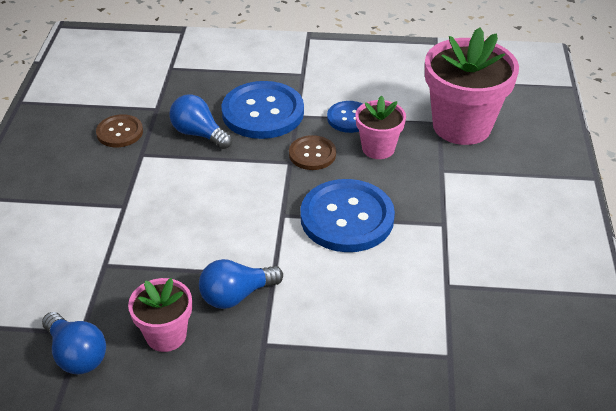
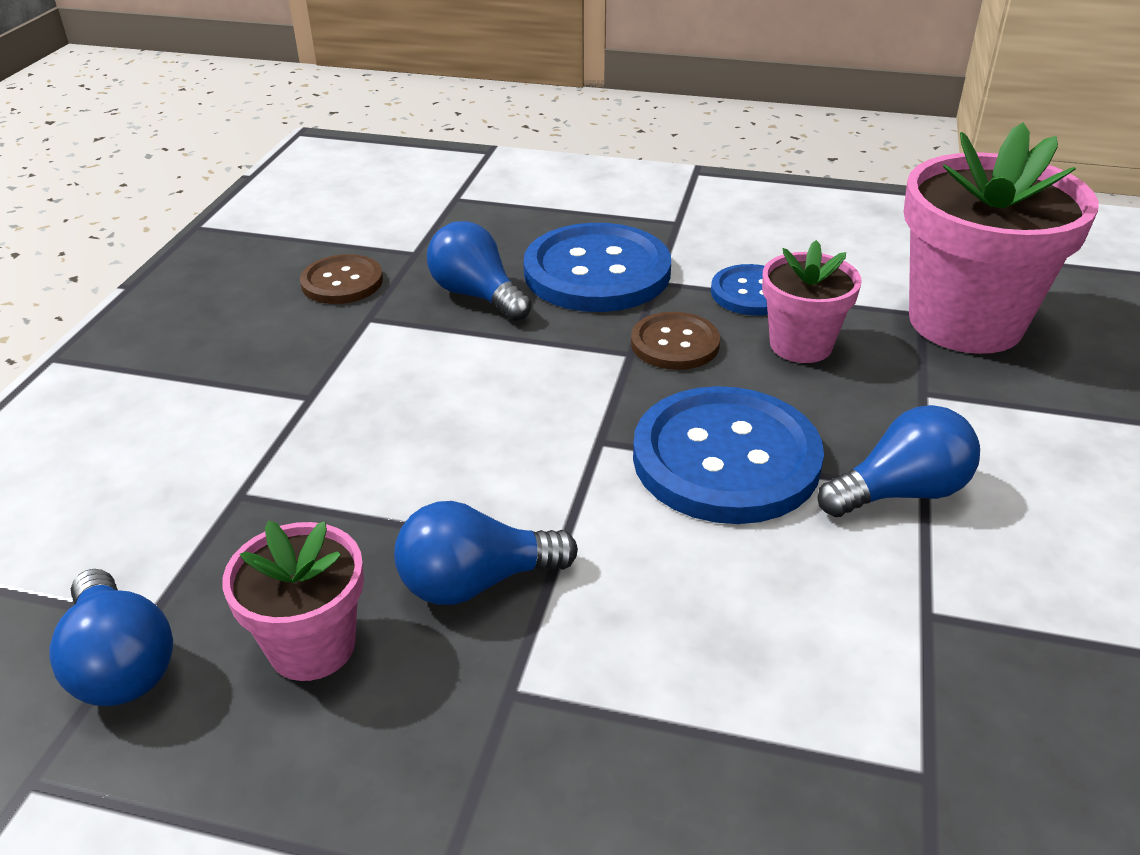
camera: 10 degrees right, 5 degrees down
(432, 226) = (900, 492): none -> blue light bulb

